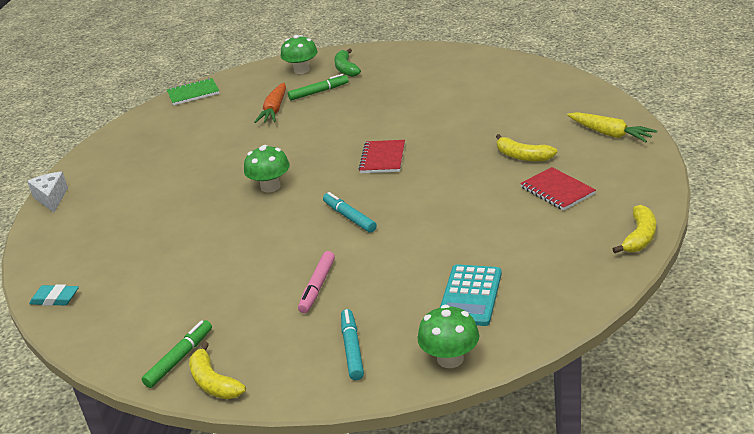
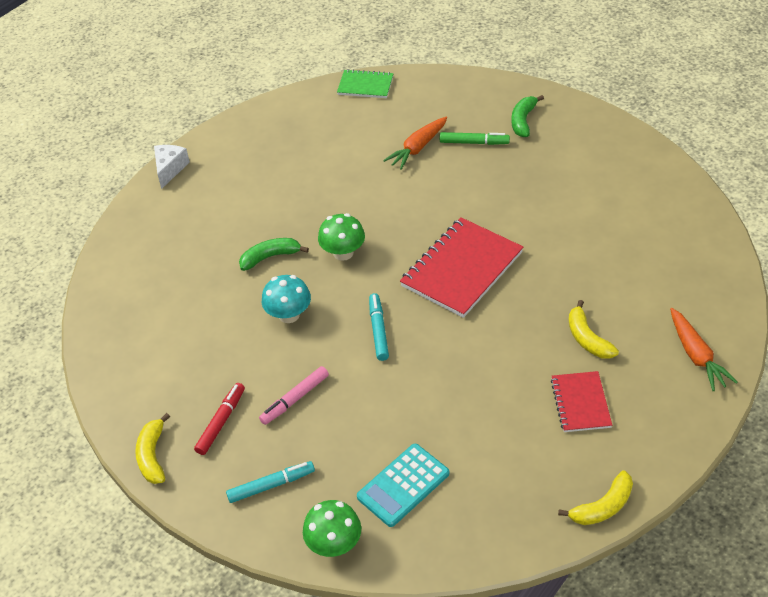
camera: 30 degrees right, 15 degrees up
(55, 299) = (103, 294): turquoise eraser -> none
(179, 358) = (146, 415): green marker -> none
(205, 213) = (270, 257): none -> green banana
(258, 240) = (289, 315): none -> turquoise mushroom
(261, 330) = (221, 422): none -> red marker
(301, 70) = (482, 101): green mushroom -> none
(352, 349) = (271, 485): turquoise marker -> turquoise marker turned 45 degrees clockwise
(382, 158) = (461, 269): red notebook -> red notebook, size x1.78
(610, 134) = (696, 355): yellow carrot -> orange carrot

